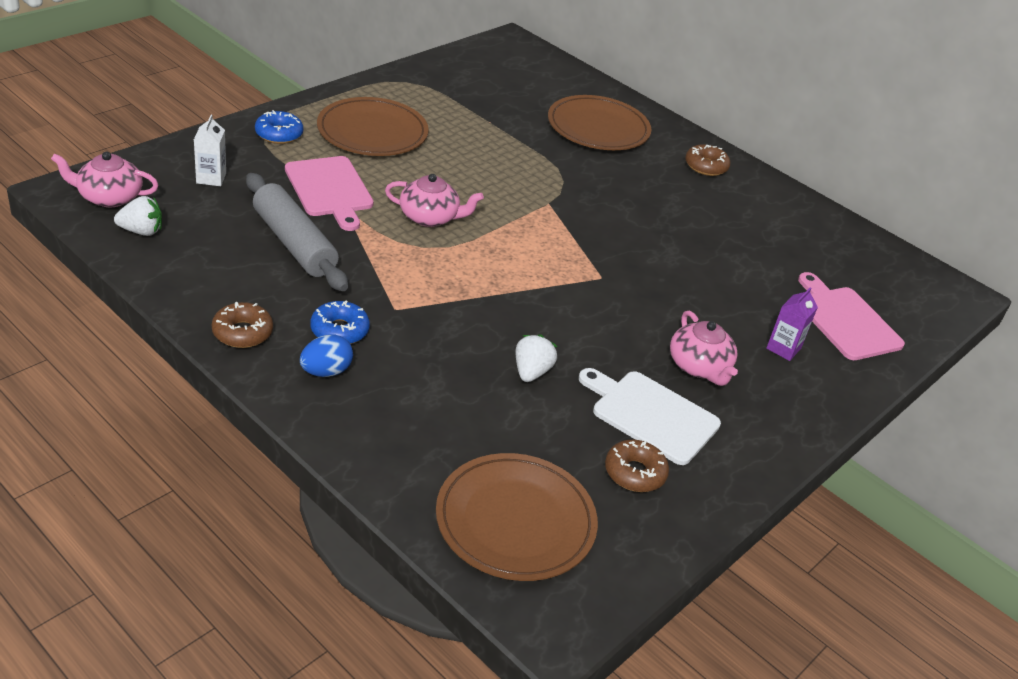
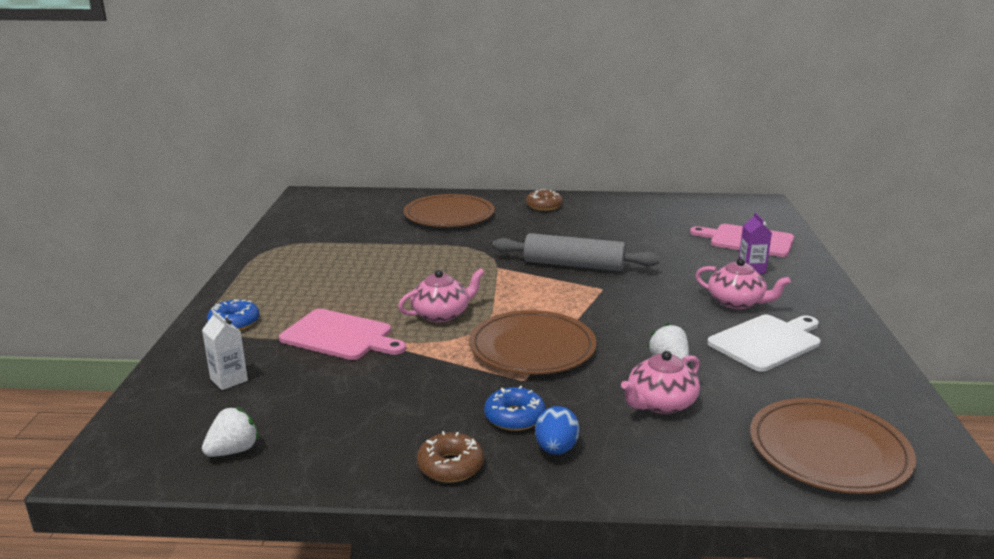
camera: 35 degrees left, 15 degrees down
(109, 197) = (155, 444): pink teapot -> pink teapot (660, 403)
(294, 243) = (377, 383): grey rolling pin -> grey rolling pin (574, 265)
(372, 132) = (306, 286): brown plate -> brown plate (532, 347)
(634, 473) = (821, 377): brown donut -> none
(651, 415) = (767, 342): white cutting board -> white cutting board turned 150 degrees clockwise

